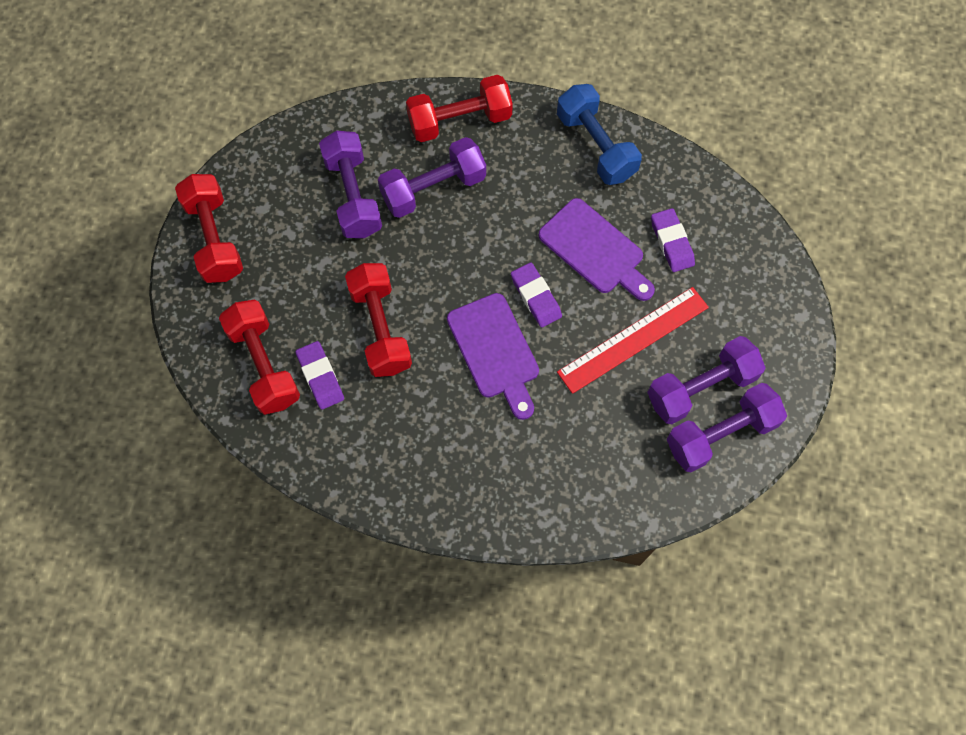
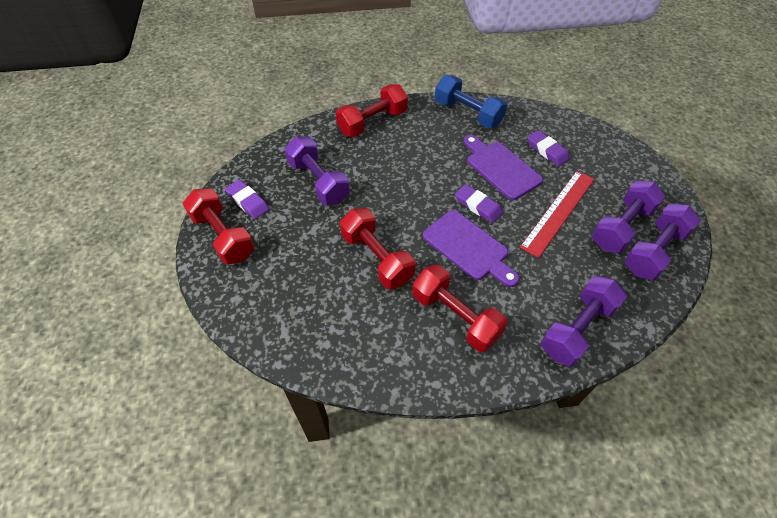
camera: 20 degrees left, 15 degrees down
(264, 364) = (295, 311): red dumbbell -> red dumbbell (455, 316)
(320, 377) = (345, 306): purple eraser -> purple eraser (247, 201)
(433, 188) = (373, 163): purple dumbbell -> purple dumbbell (577, 329)
(594, 250) = (501, 168): purple cutting board -> purple cutting board turned 150 degrees counterclockwise

